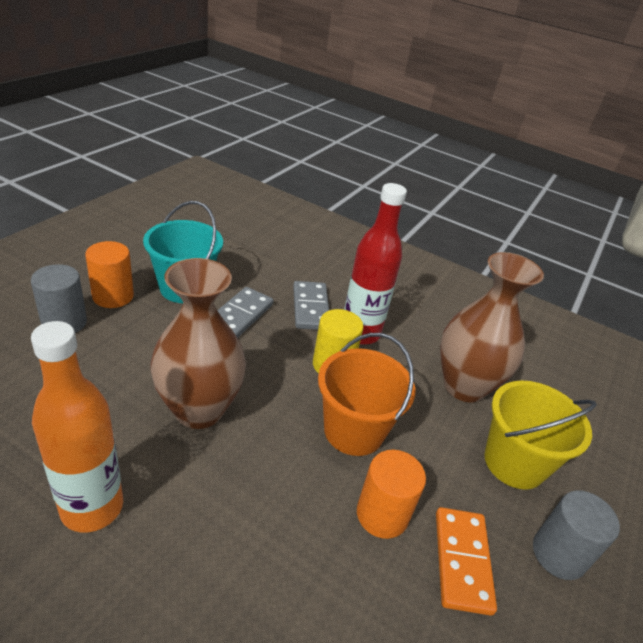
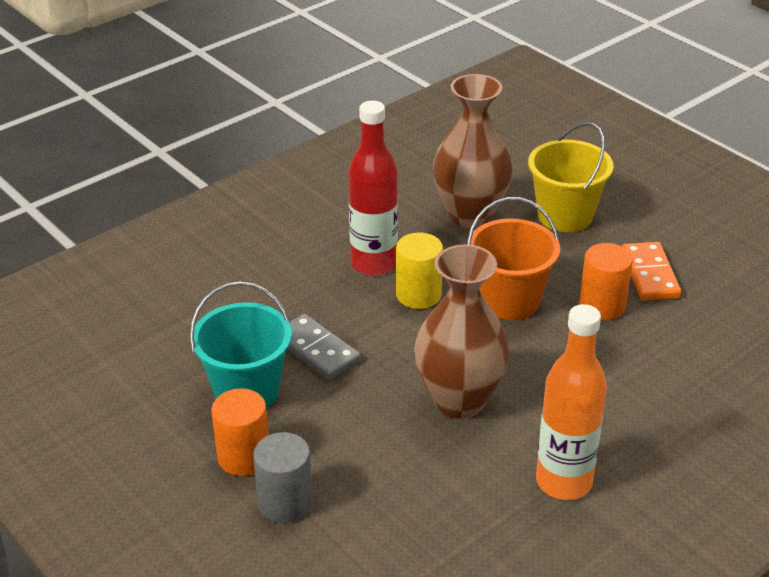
camera: 65 degrees left, 0 degrees up
(311, 308) = (319, 291): grey domino -> none
(462, 561) = (650, 274): orange domino -> orange domino turned 60 degrees clockwise
(558, 554) = (652, 224): grey cylinder -> none

